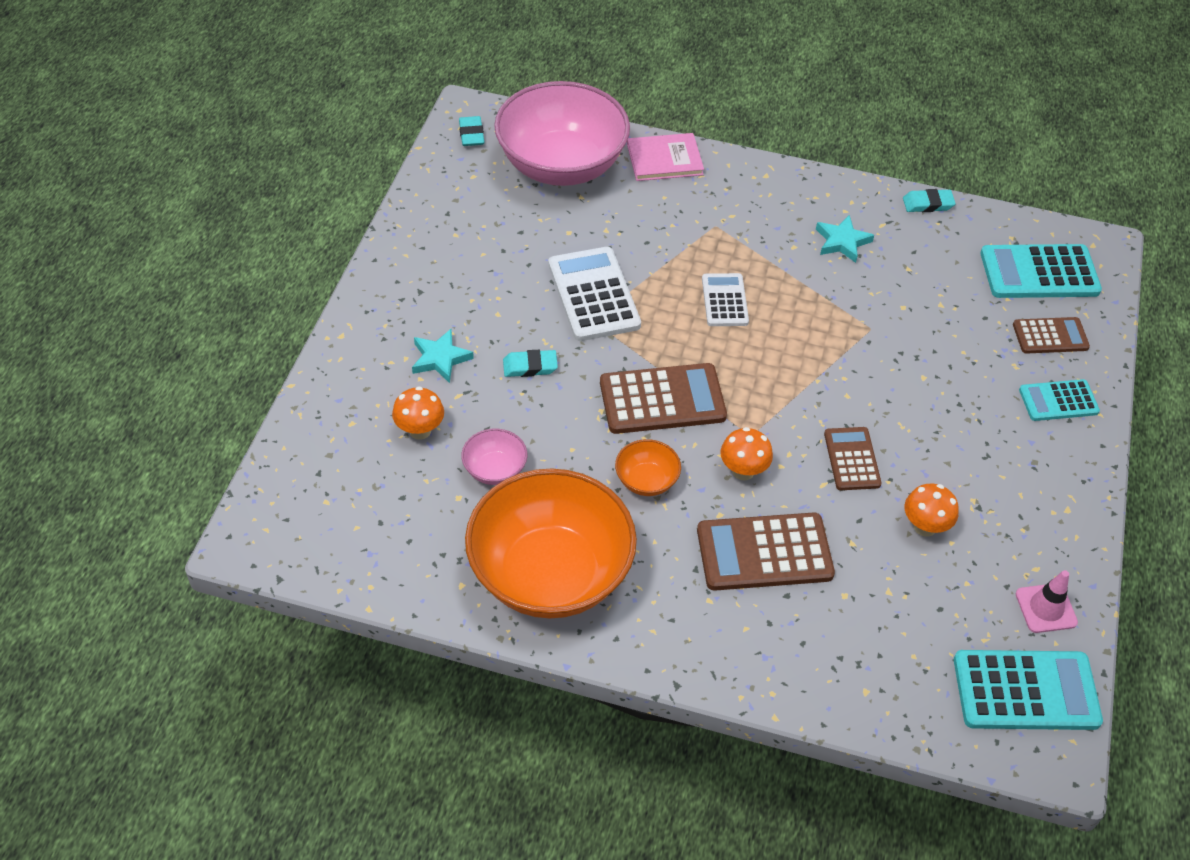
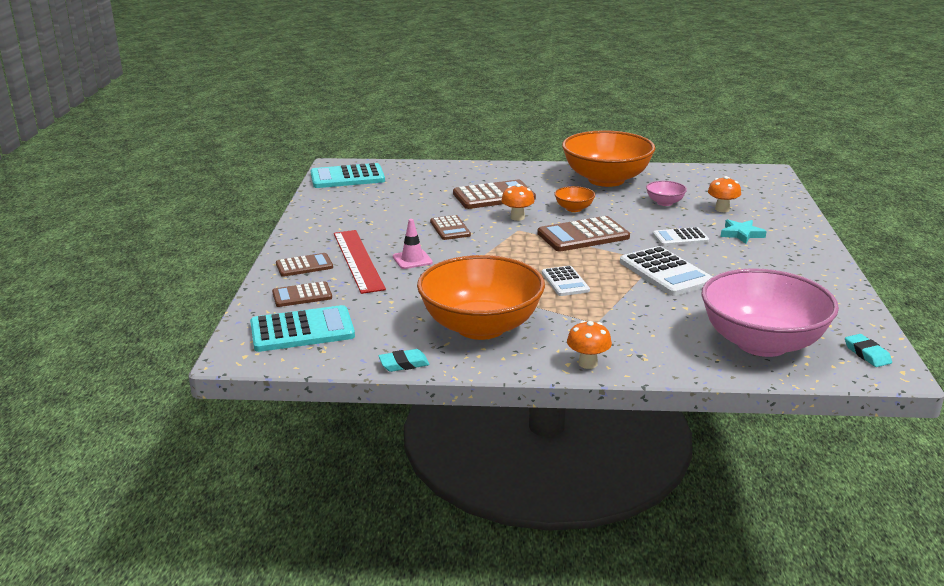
camera: 170 degrees right, 25 degrees down
(530, 366) = (680, 238): turquoise eraser -> white calculator
(664, 159) = (671, 361): pink book -> none
(842, 242) = (481, 327): turquoise star -> orange bowl
(924, 527) = (401, 212): orange mushroom -> orange mushroom (587, 363)
(986, 400) = (358, 260): none -> red ruler
(1046, 608) = (331, 197): pink traffic cone -> pink traffic cone (412, 260)
(1058, 401) = (304, 266): turquoise calculator -> brown calculator

